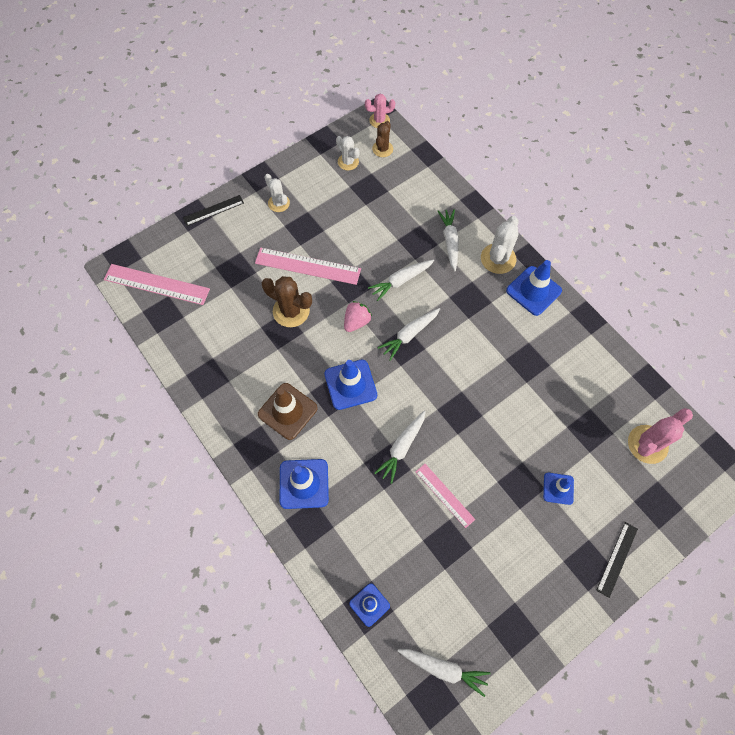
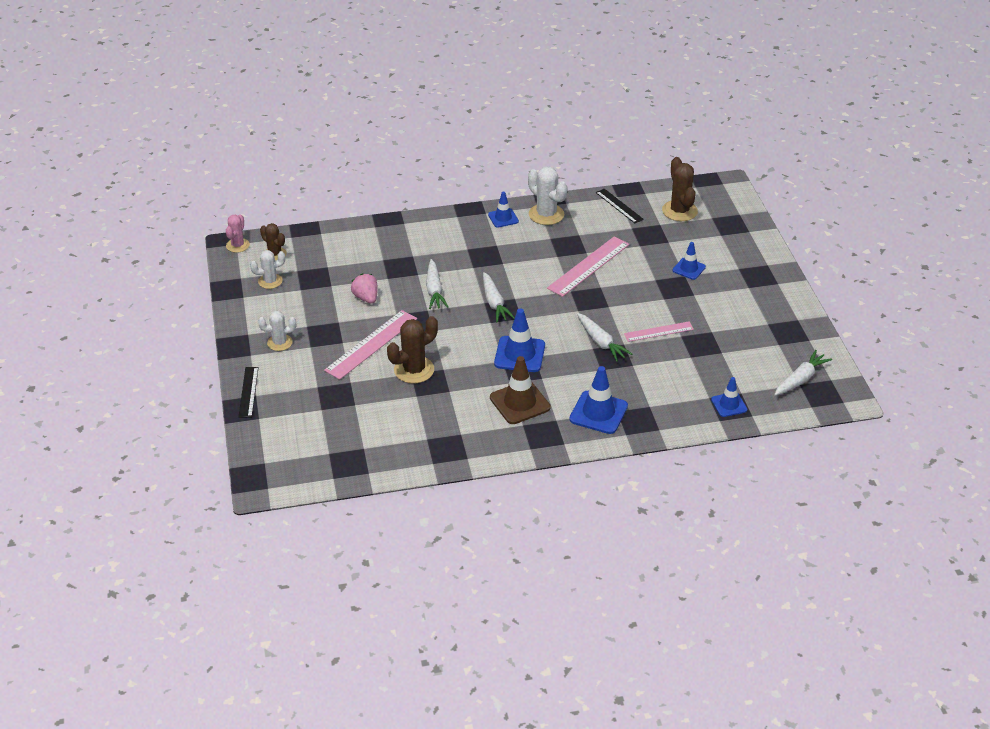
camera: 65 degrees left, 25 degrees down
(156, 284) = (308, 458): pink ruler -> pink ruler (588, 266)
(356, 322) = (457, 331): pink strawberry -> pink strawberry (366, 298)
(450, 241) = (416, 247): white carrot -> none
(498, 259) = (456, 226): white cactus -> white cactus (546, 214)
(533, 291) = (503, 218): blue traffic cone -> blue traffic cone, size x0.61
(617, 559) = (761, 260): black ruler -> black ruler (619, 206)
(647, 444) = (679, 211): pink cactus -> brown cactus

